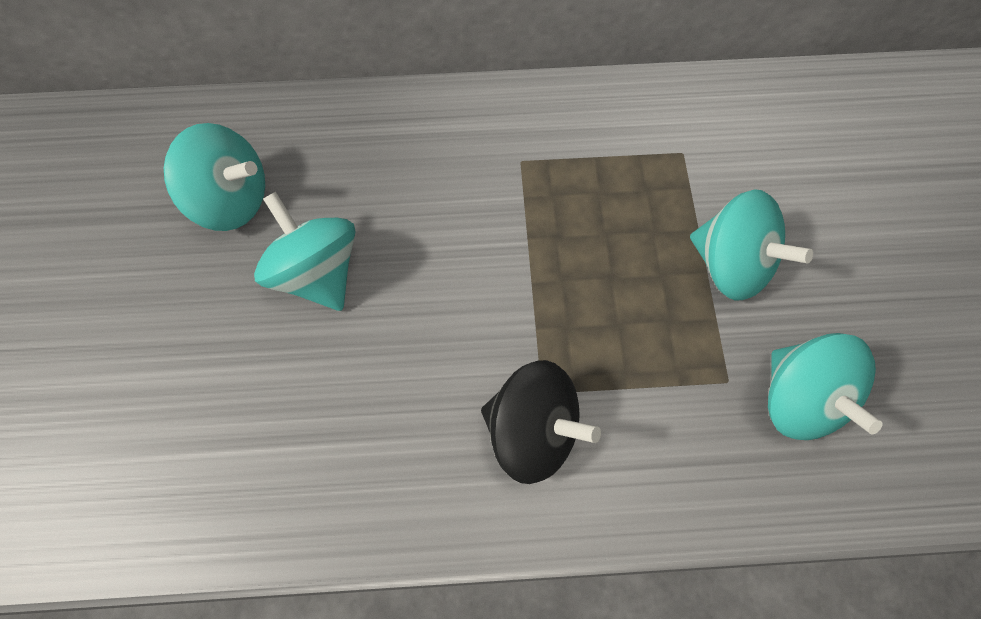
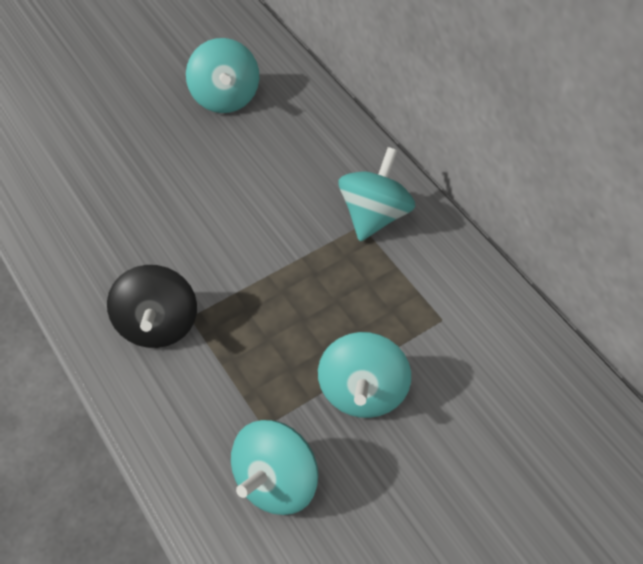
camera: 60 degrees right, 10 degrees down
(316, 274) = (202, 162): turquoise spinning top -> turquoise spinning top (374, 215)

